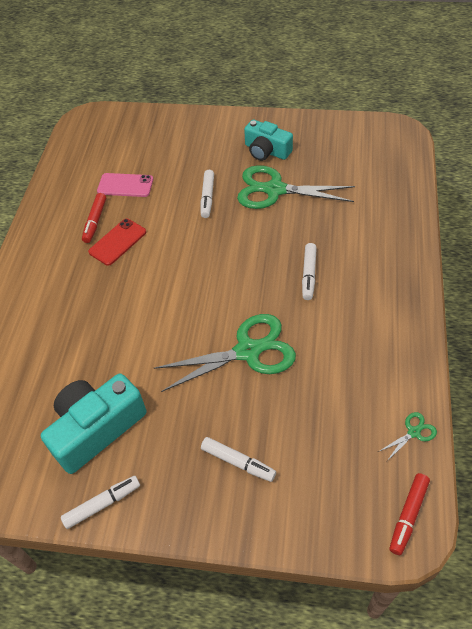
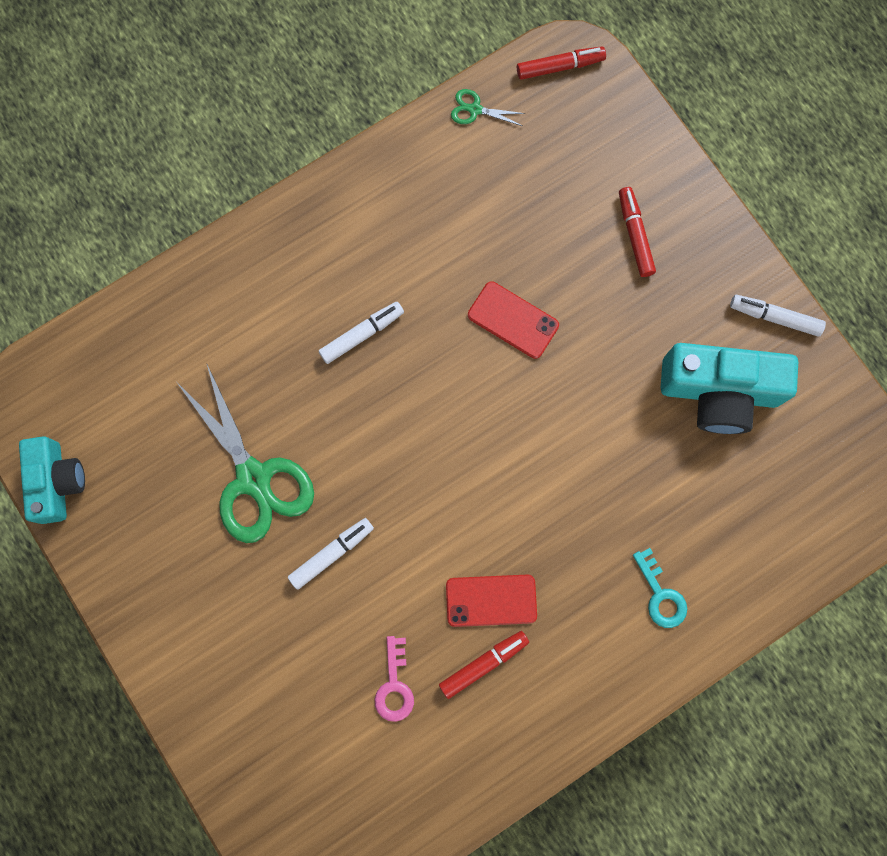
camera: 135 degrees left, 25 degrees up
(36, 312) = (660, 595): none -> turquoise key
(125, 185) = (394, 686): pink phone -> pink key
(238, 462) = (634, 235): white marker -> red marker
(248, 351) = (513, 320): green scissors -> red phone
(266, 151) = (186, 548): turquoise camera -> turquoise camera (57, 482)

